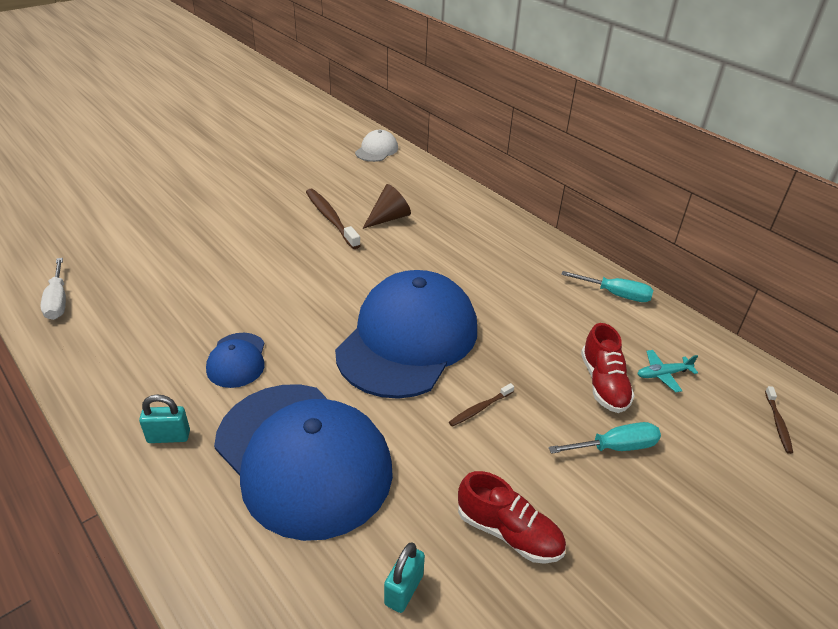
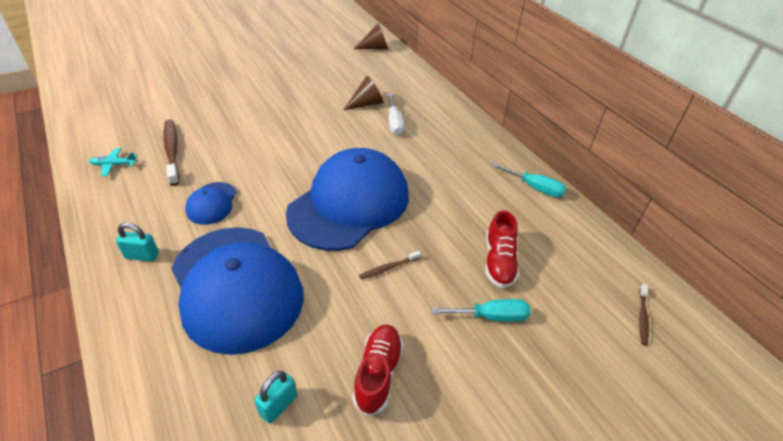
camera: 10 degrees right, 5 degrees up
(58, 301) = (97, 141): white screwdriver -> white screwdriver (394, 123)
(331, 218) = (320, 99): brown toothbrush -> brown toothbrush (172, 151)
(376, 150) = (375, 48): white cap -> brown cone
(509, 533) = (378, 373): red shoe -> red shoe turned 120 degrees counterclockwise
(663, 374) = (553, 260): turquoise plane -> turquoise plane (114, 165)

